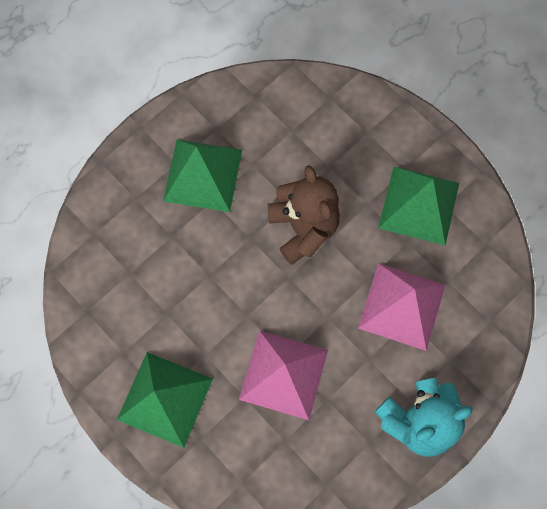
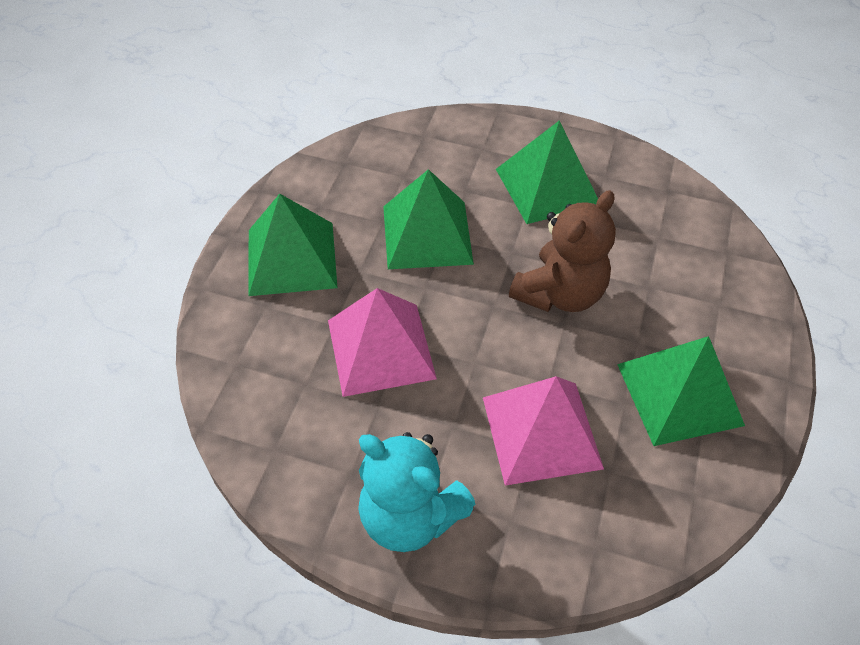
camera: 60 degrees right, 20 degrees down
(199, 287) = (427, 234): none -> green pyramid

